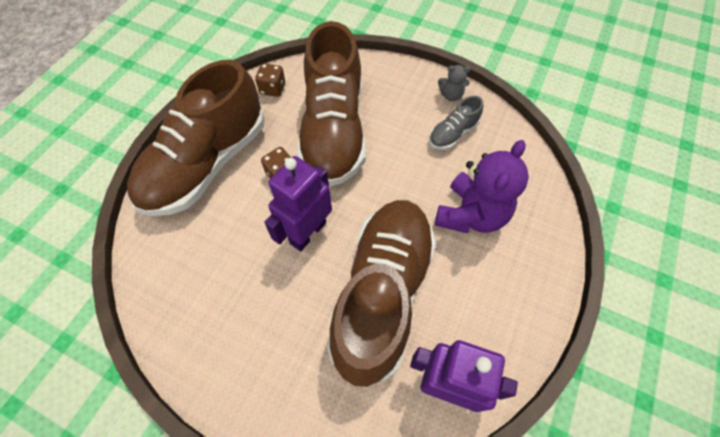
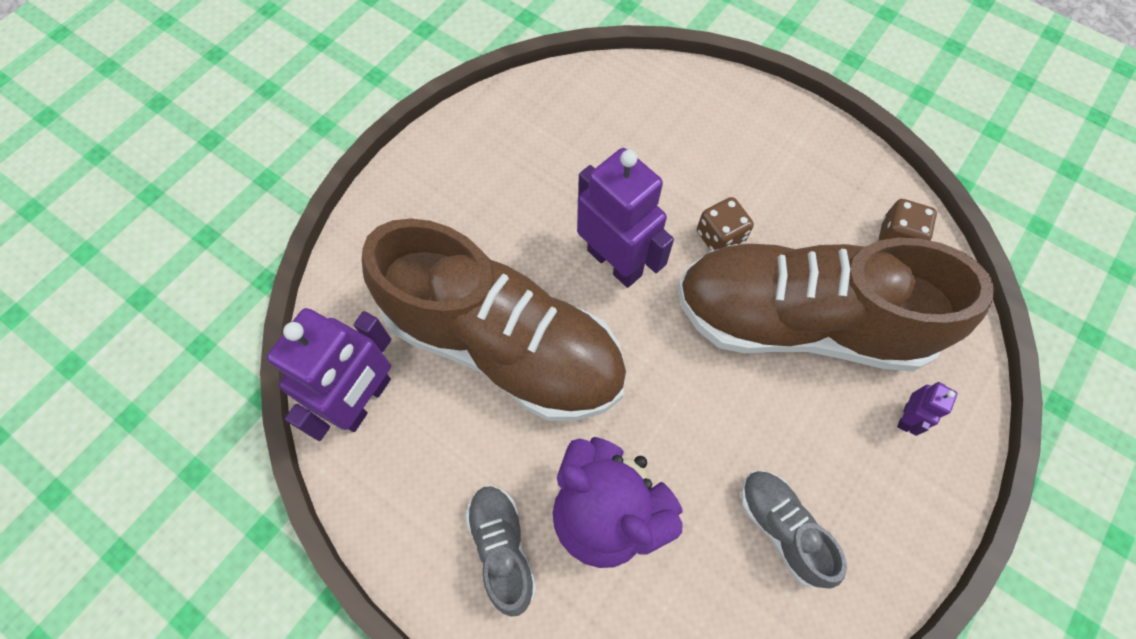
camera: 100 degrees right, 5 degrees up
(207, 164) = (747, 144): brown shoe -> none
(380, 86) = (906, 417): none -> purple robot
(451, 95) = (881, 553): grey teddy bear -> none
(511, 267) = (502, 549): none -> grey shoe

